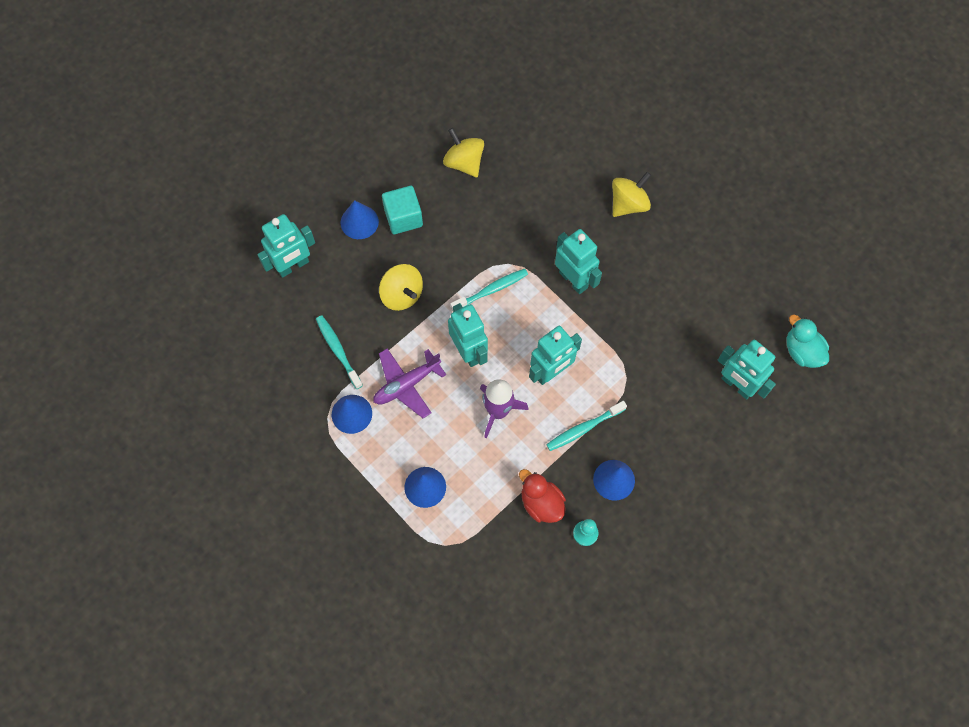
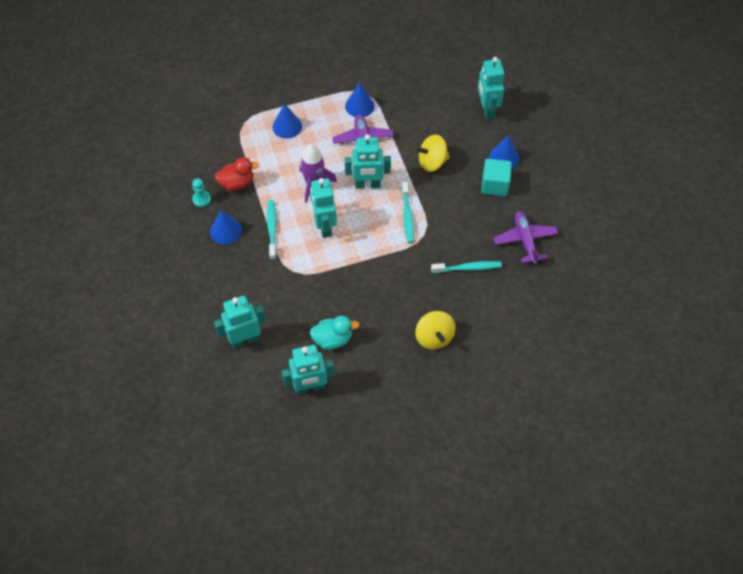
camera: 115 degrees right, 10 degrees down
(338, 351) = (408, 113): turquoise toothbrush -> turquoise toothbrush (468, 268)
(464, 163) = (525, 240): yellow spinning top -> purple plane
(573, 280) = (388, 271): turquoise robot -> turquoise robot (310, 388)
(802, 351) = (243, 400): turquoise duck -> turquoise duck (333, 339)

